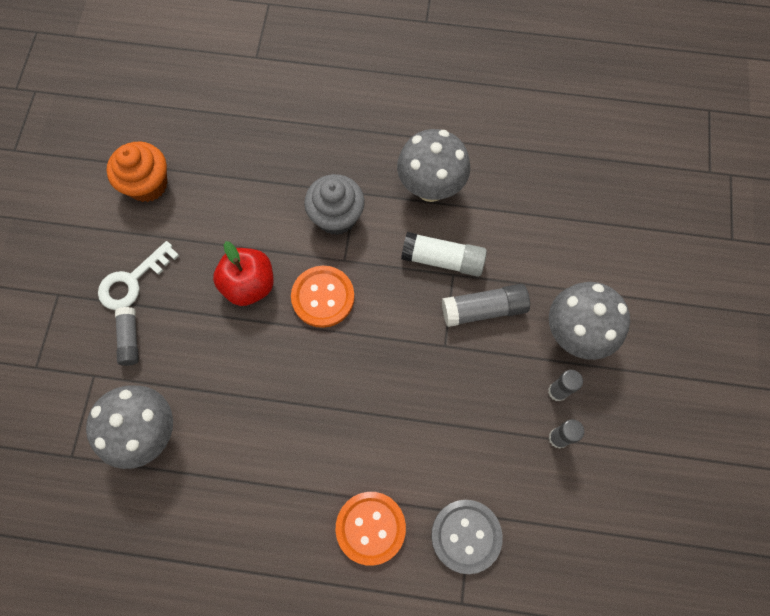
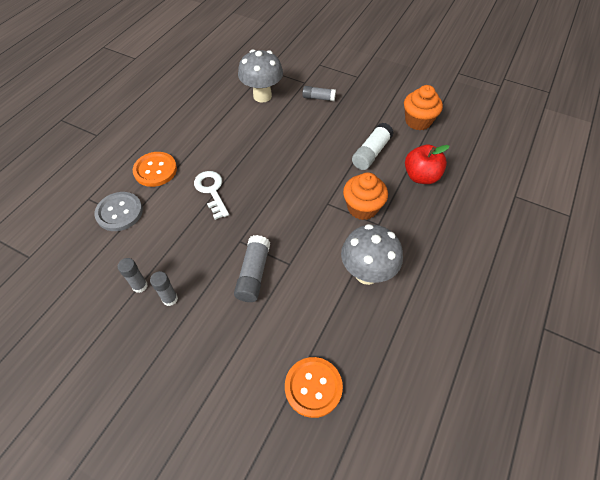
camera: 110 degrees right, 15 degrees down
(133, 281) = (354, 105): white key -> white key (211, 191)
(249, 285) = (330, 152): red apple -> red apple (421, 176)
(323, 297) = (305, 185): orange button -> orange button (313, 387)
(336, 216) = (362, 208): grey cupcake -> orange cupcake
(443, 259) = (303, 261): white glue stick -> white glue stick (371, 153)
(575, 334) = (203, 330): grey mushroom -> none

